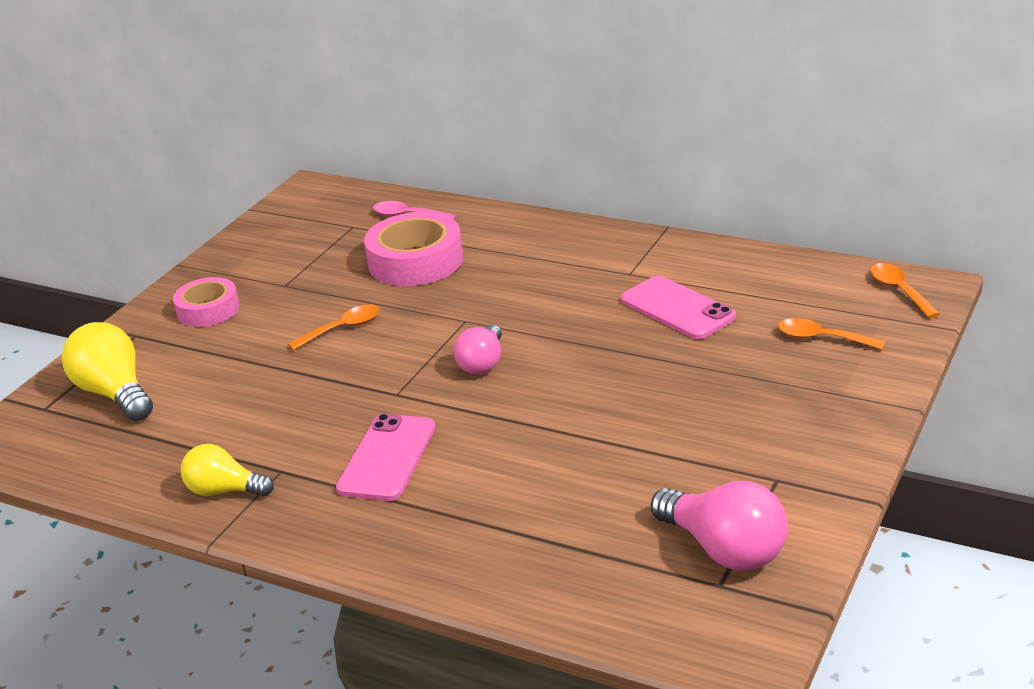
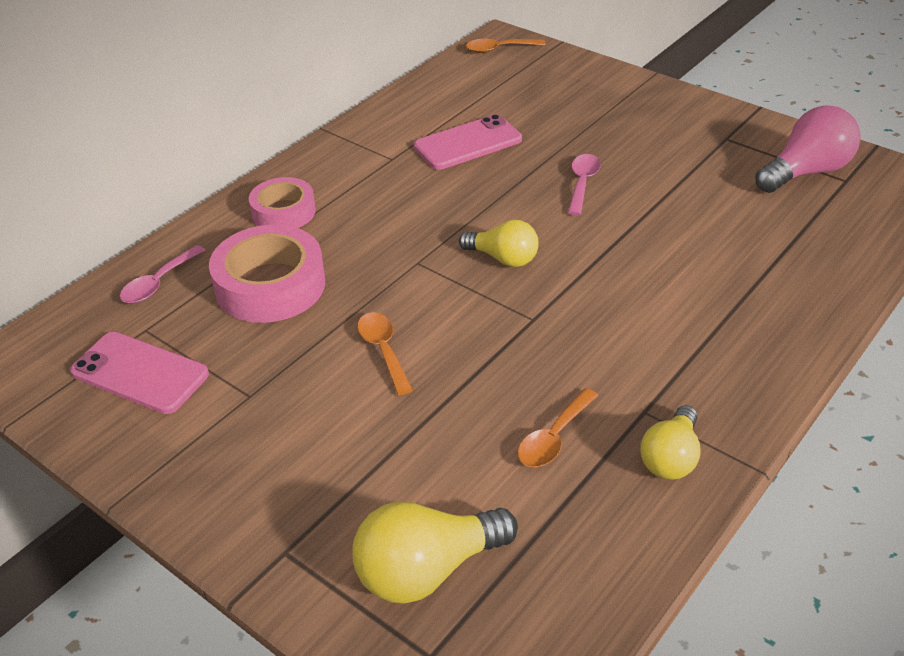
camera: 80 degrees left, 10 degrees up
(208, 310) = (264, 471): pink tape -> pink tape (283, 212)
(387, 458) = (644, 333): pink phone -> pink phone (140, 373)
(482, 363) = (503, 258): pink light bulb -> yellow light bulb
(630, 389) = (582, 183): none -> pink spoon
(822, 338) = (549, 89): orange spoon -> orange spoon (554, 438)

